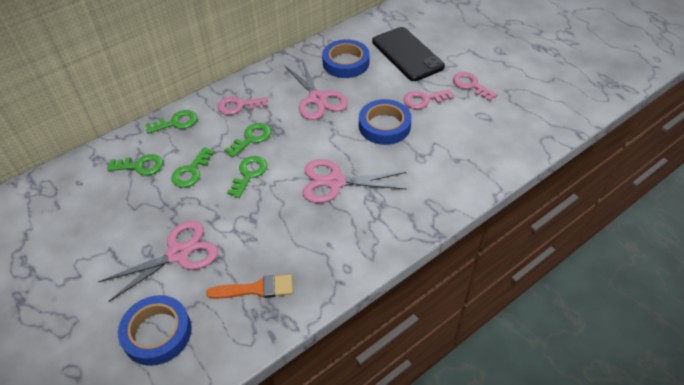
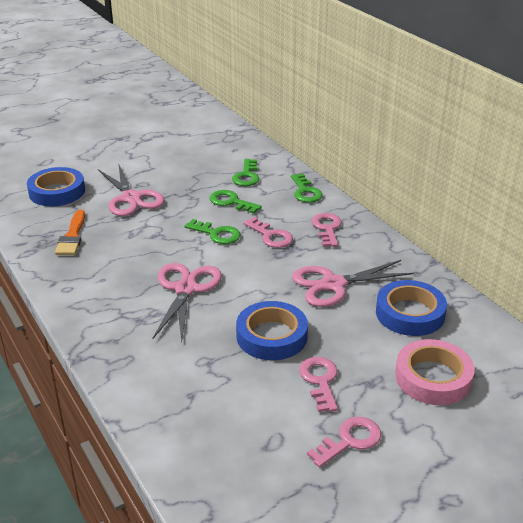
camera: 95 degrees right, 15 degrees down
(251, 138) = (271, 236): green key -> pink key
(407, 54) = (433, 377): black phone -> pink tape

